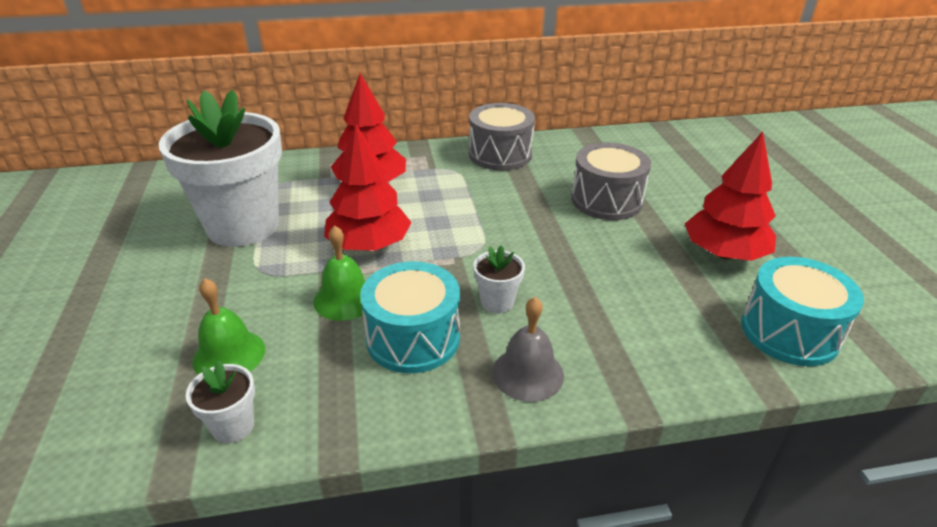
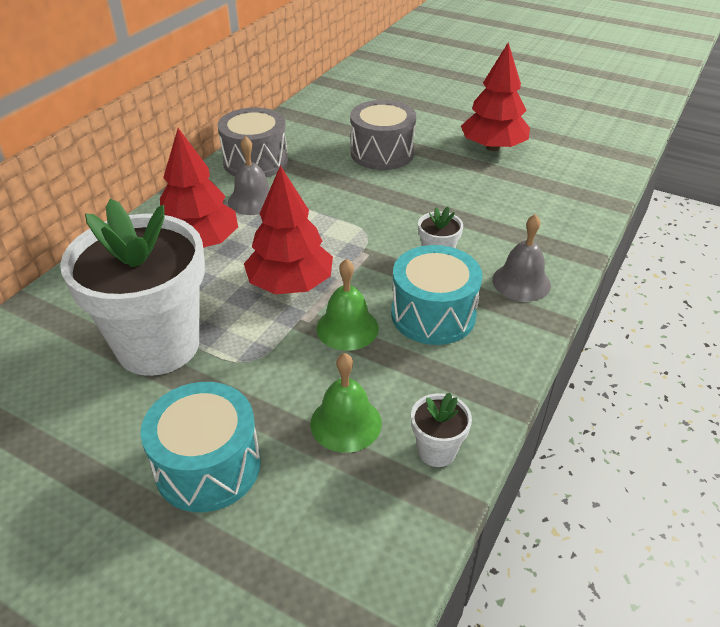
camera: 50 degrees left, 5 degrees up
(450, 178) = (253, 200): none -> grey bell
(789, 332) = (582, 171): turquoise drum -> turquoise drum (208, 466)

